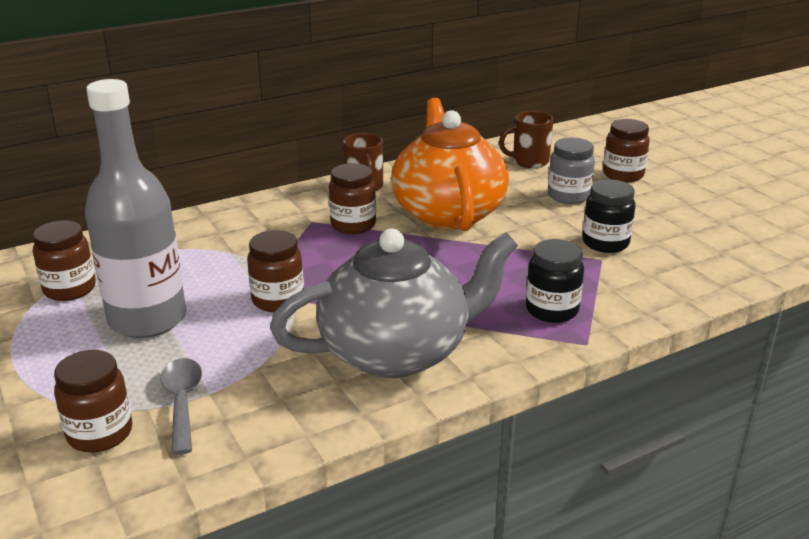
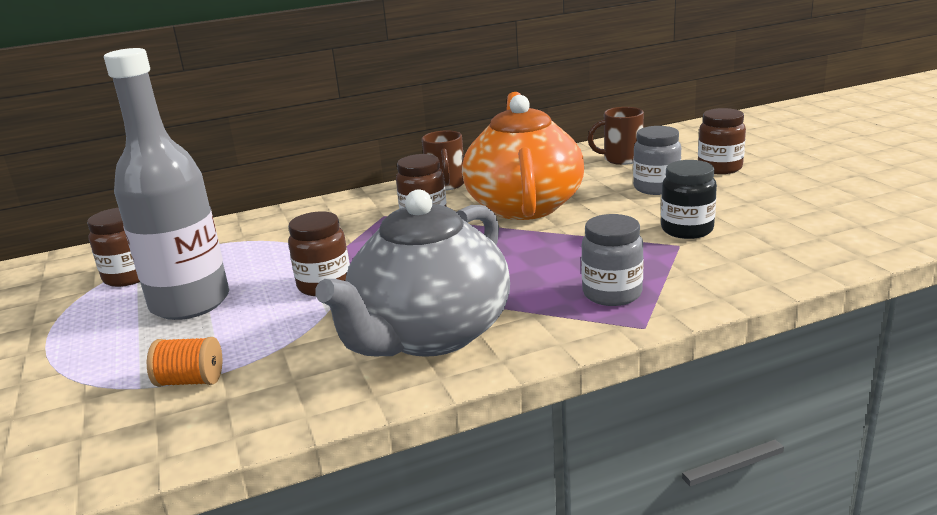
camera: 10 degrees right, 5 degrees down
(100, 433) = (96, 410): brown jar -> none
(182, 402) = (190, 381): grey spoon -> orange spool
(396, 352) = (430, 334): grey teapot -> grey teapot turned 135 degrees clockwise
(552, 310) = (612, 294): black jar -> grey jar

